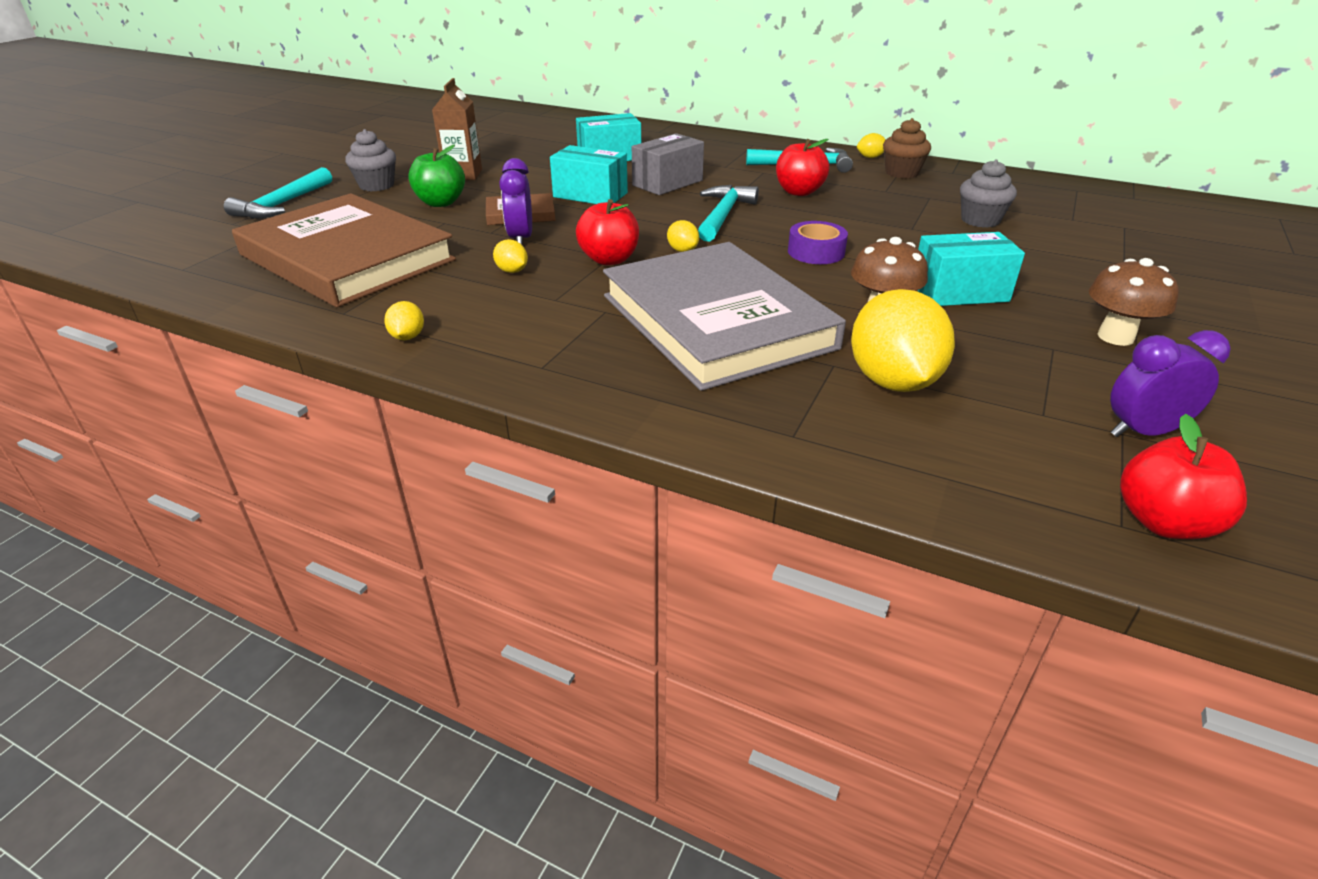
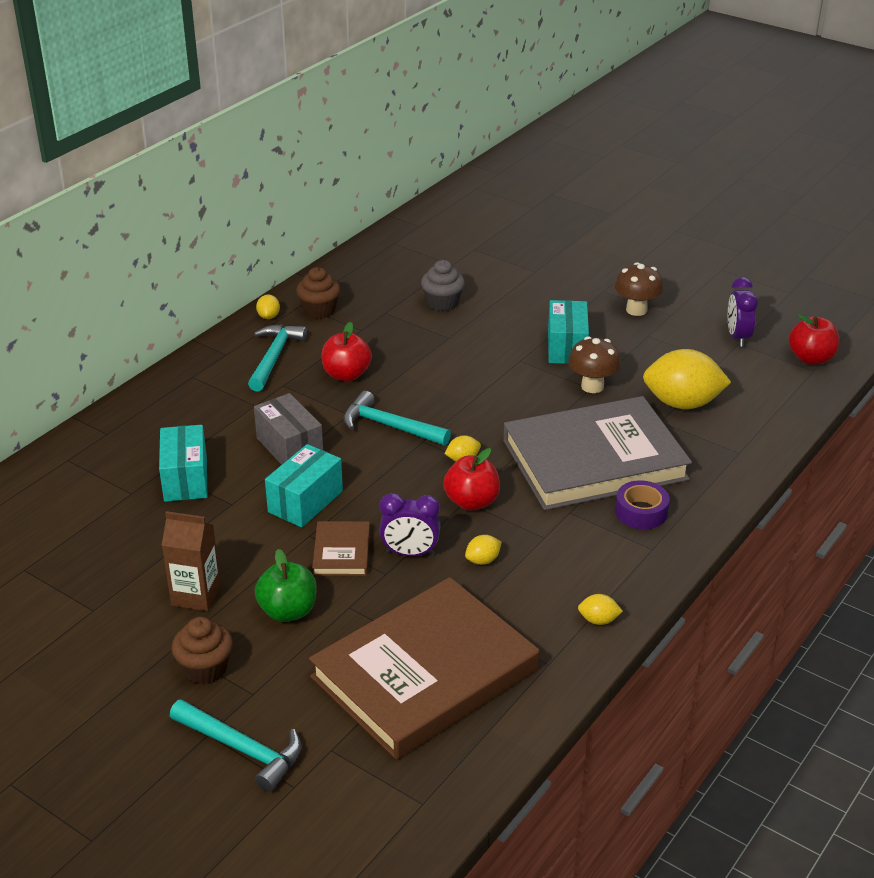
camera: 80 degrees left, 0 degrees up
(376, 185) = (205, 669): grey cupcake -> brown cupcake
(816, 252) = (483, 393): purple tape -> purple tape (641, 512)

